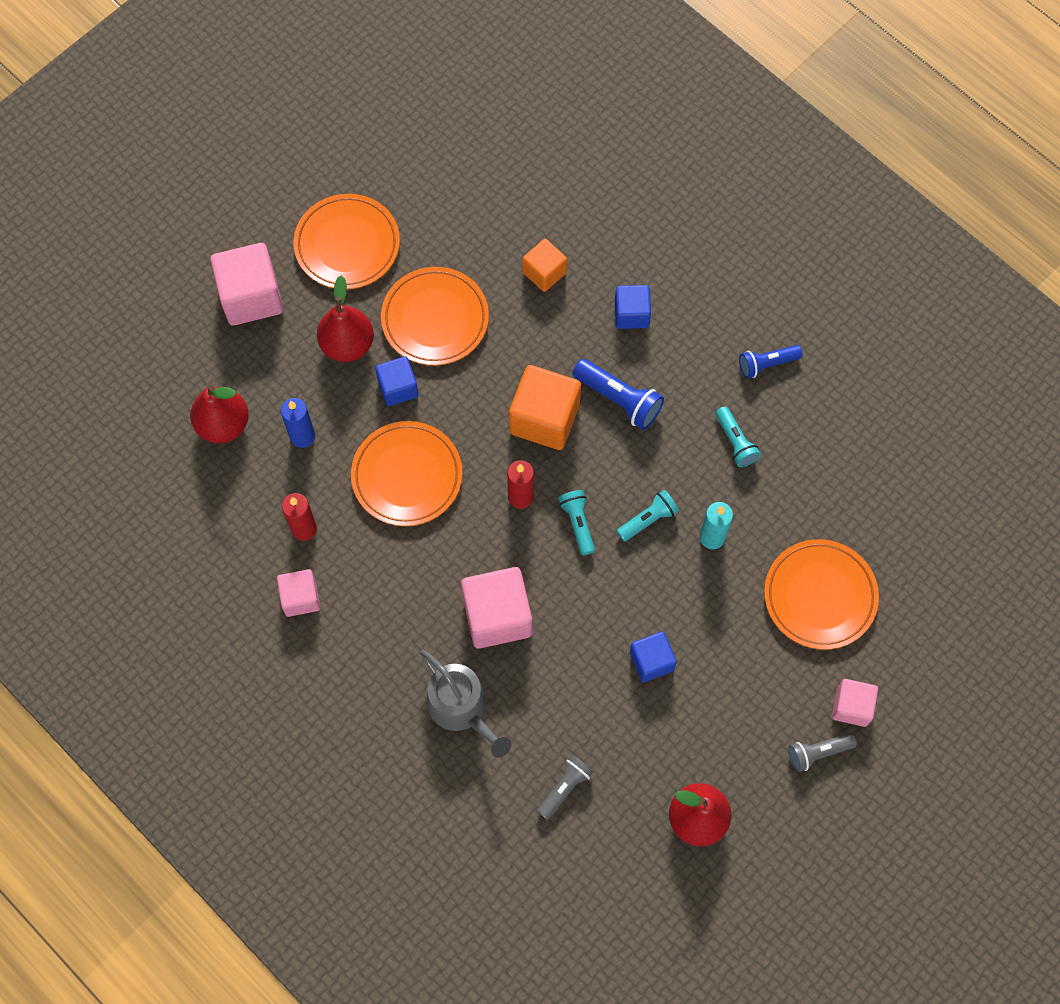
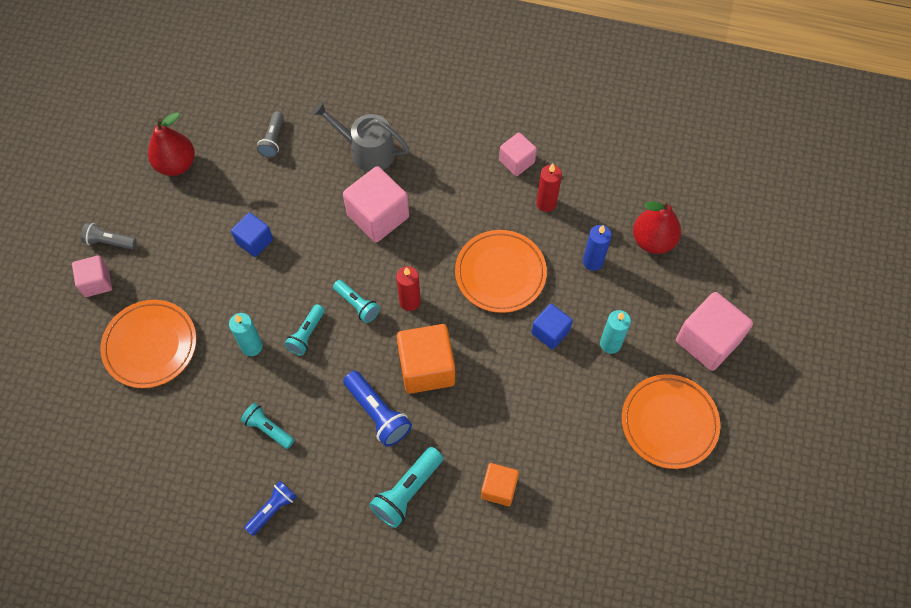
camera: 150 degrees right, 5 degrees down
(347, 344) = (610, 344): red pear -> turquoise candle
(435, 319) = (559, 400): orange plate -> none
(619, 399) = (378, 413): blue flashlight -> blue flashlight turned 135 degrees counterclockwise
(631, 314) = (407, 491): blue cube -> turquoise flashlight
(818, 752) = (109, 242): grey flashlight -> grey flashlight turned 120 degrees counterclockwise

